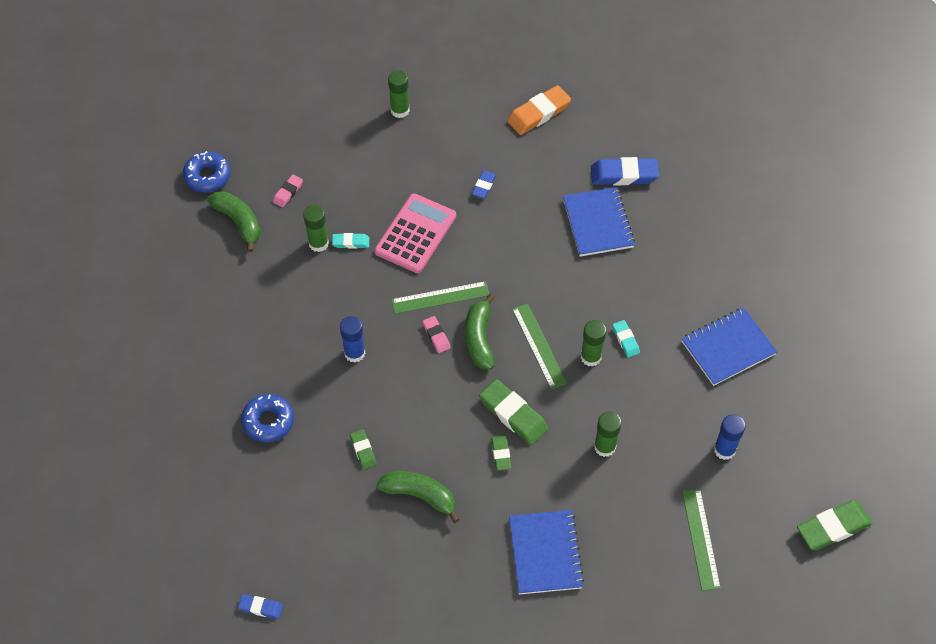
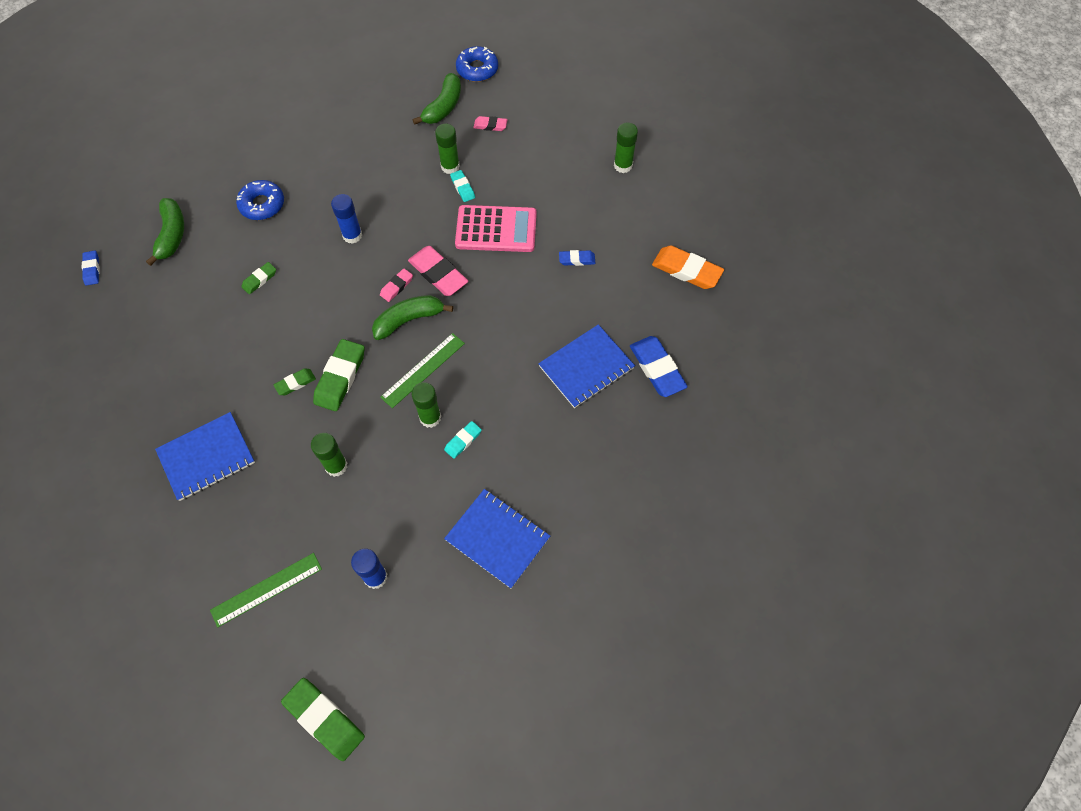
camera: 65 degrees right, 5 degrees up
(420, 495) = (231, 338): green banana -> green banana (172, 235)
(440, 297) = (438, 274): green ruler -> pink eraser

